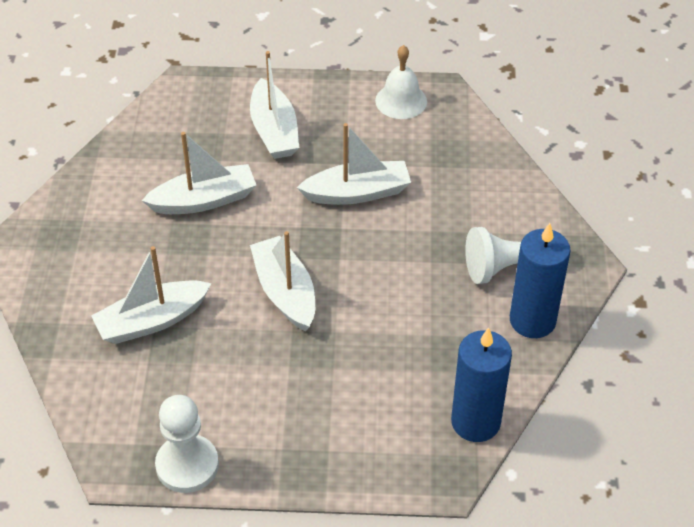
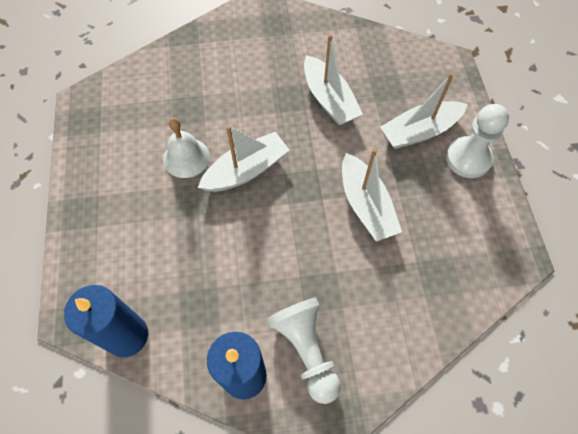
camera: 80 degrees right, 15 degrees up
(152, 321) = (206, 93): white boat -> none
(187, 465) = (83, 139): white pawn -> white pawn (468, 158)
(401, 101) = (493, 224): white bell -> white bell (186, 157)

